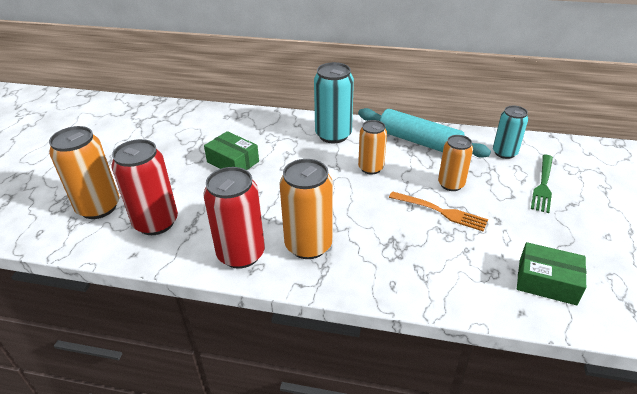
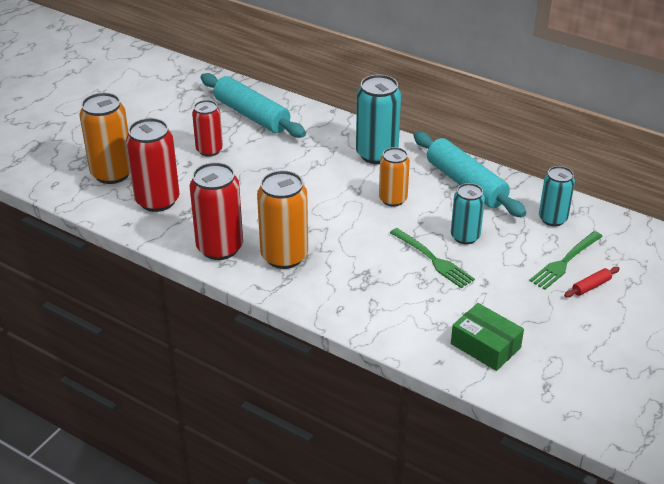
camera: 20 degrees right, 0 degrees up
(186, 164) = (209, 150): none -> red can
(210, 127) = (251, 115): none -> turquoise rolling pin
(233, 162) = (256, 158): green box -> none
(440, 211) = (433, 259): orange fork -> green fork
(451, 184) = (465, 236): orange can -> turquoise can
(580, 200) = (591, 286): none -> red rolling pin

